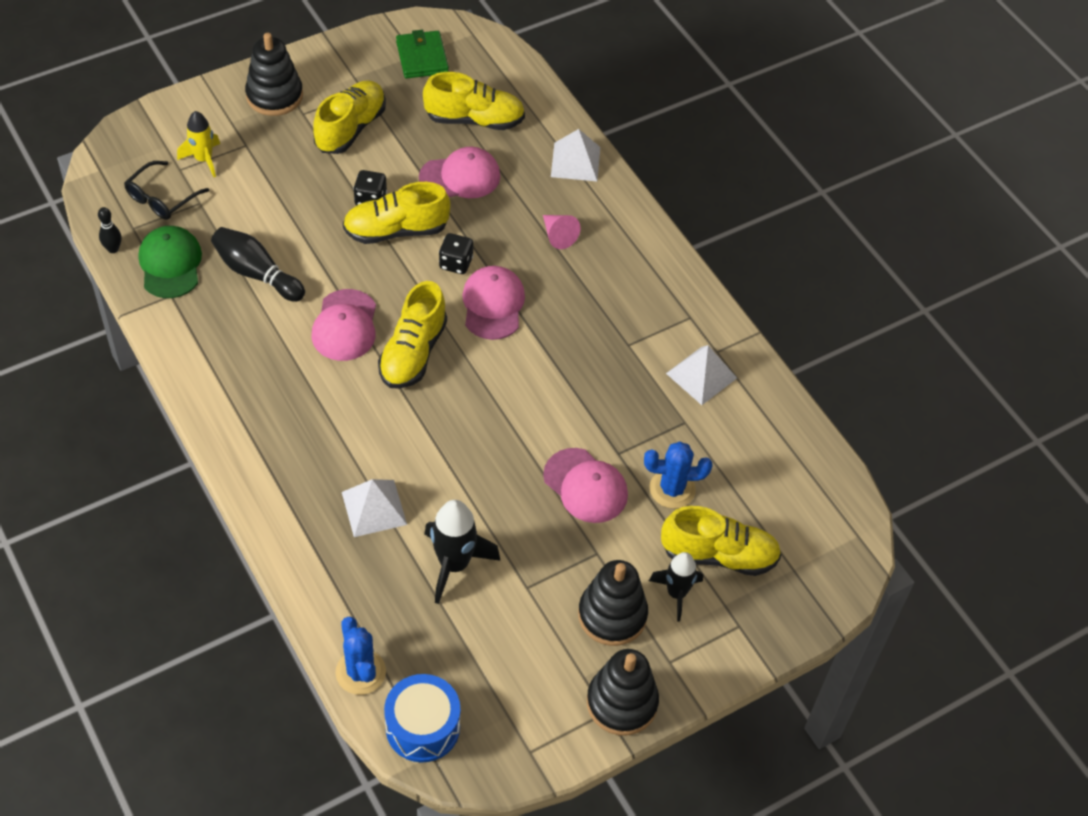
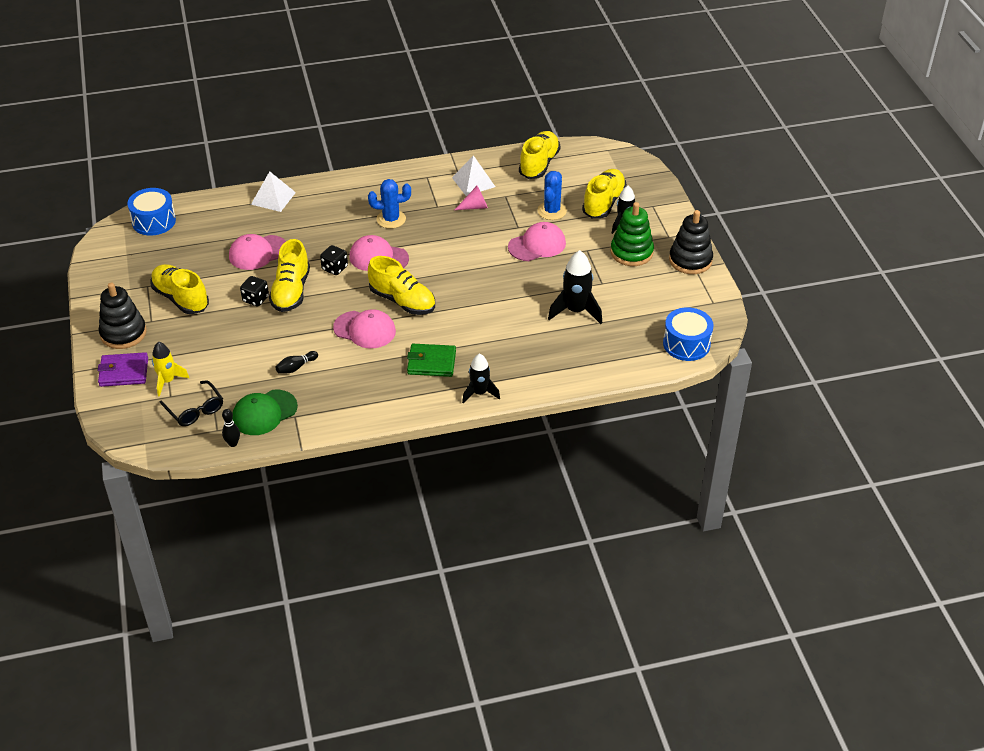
camera: 70 degrees left, 10 degrees down
(170, 264) = (264, 413): green cap -> green cap turned 45 degrees counterclockwise
(209, 116) = (124, 372): none -> purple wallet
(255, 481) = (479, 393): none -> black rocket
(256, 273) = (296, 367): black bowling pin -> black bowling pin, size x0.55
(360, 672) = (641, 365): blue cactus -> blue cactus (391, 219)
(374, 508) = (521, 340): white pyramid -> none
(422, 57) = (131, 251): green wallet -> green wallet (431, 363)
(460, 177) = (258, 253): pink cap -> pink cap turned 120 degrees counterclockwise
(474, 120) = (208, 236): yellow shoe -> yellow shoe (539, 164)
(485, 60) = (154, 221): none -> blue drum
(558, 235) = (334, 218): pink cone -> pink cone (475, 207)
(612, 615) = (631, 252): black stacking toy -> green stacking toy

